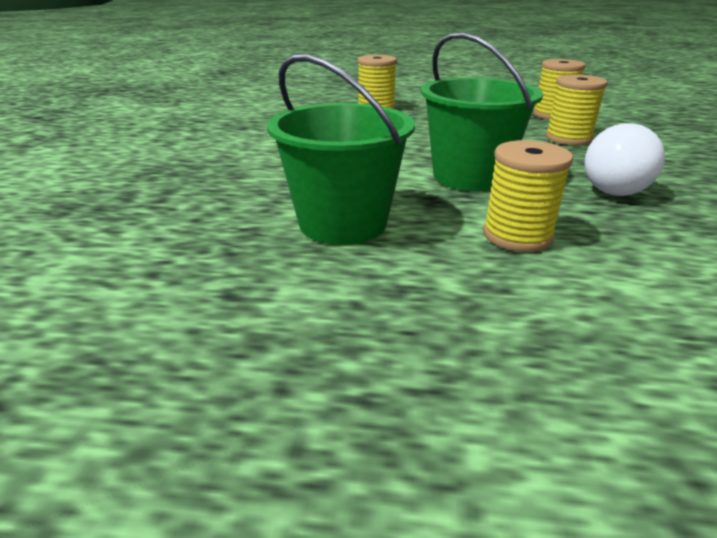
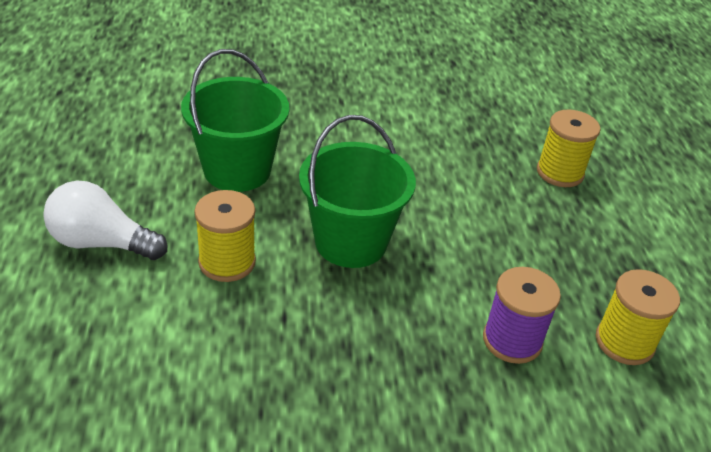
camera: 75 degrees right, 10 degrees up
(568, 138) = (512, 340): yellow spool -> purple spool
(614, 186) = (352, 349): white light bulb -> white light bulb (101, 243)

